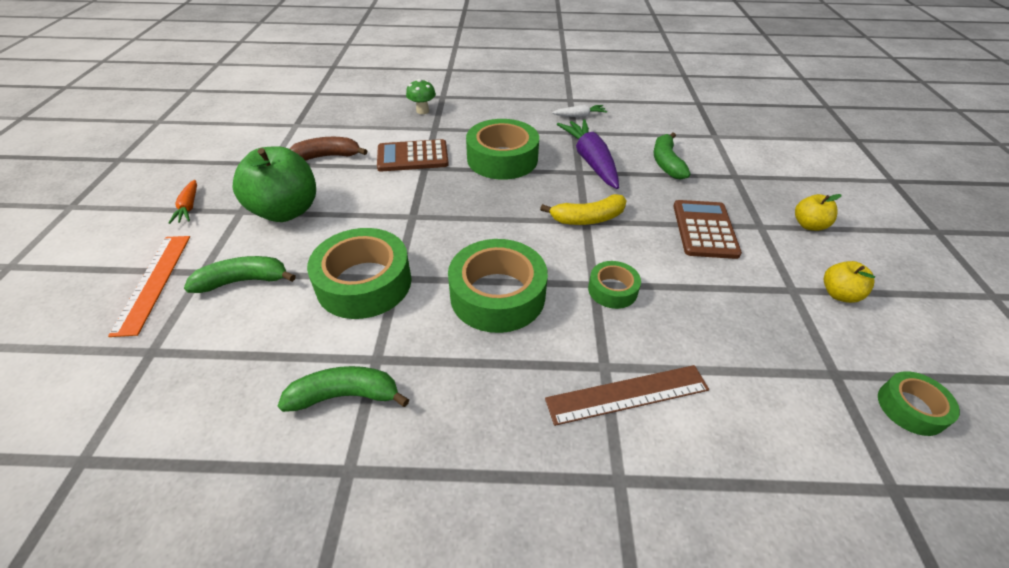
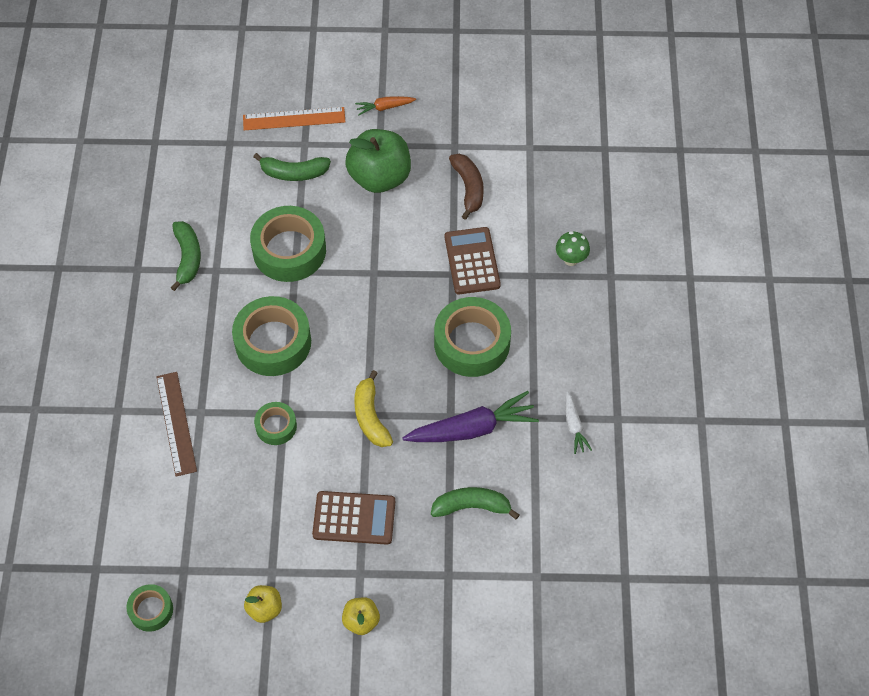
camera: 90 degrees right, 15 degrees up
(244, 281) = (294, 173): green banana -> green banana turned 105 degrees clockwise

